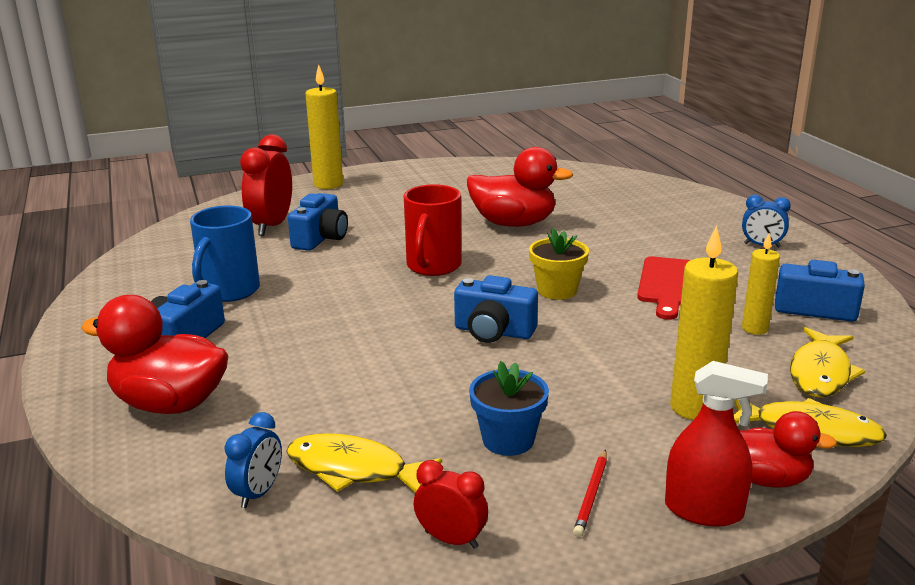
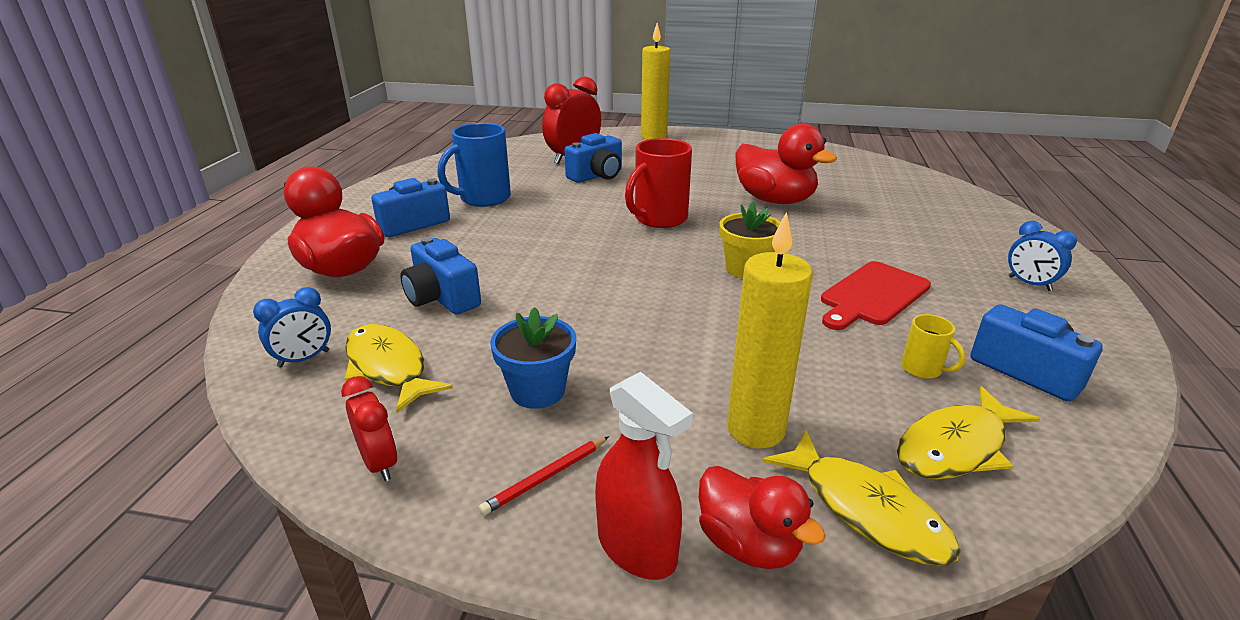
camera: 30 degrees right, 5 degrees up
(493, 332) = (643, 288): blue camera -> blue camera (442, 298)
(754, 329) = (922, 369): yellow candle -> yellow mug

